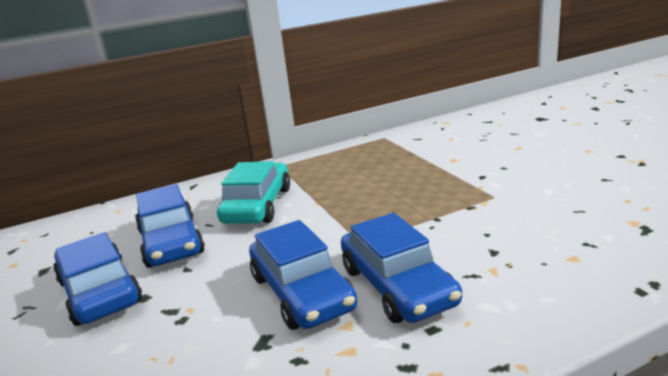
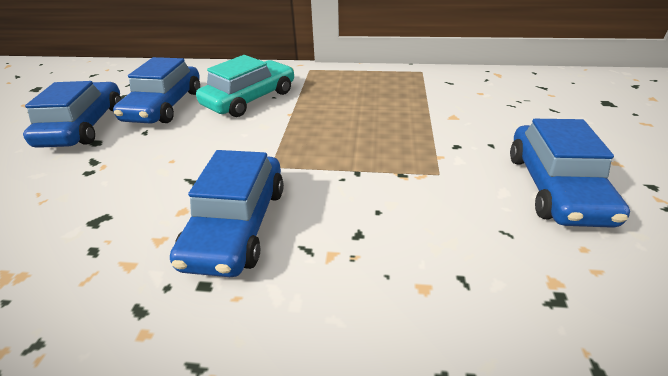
camera: 30 degrees right, 15 degrees up
(301, 292) = (173, 191): blue car -> blue car (555, 187)

